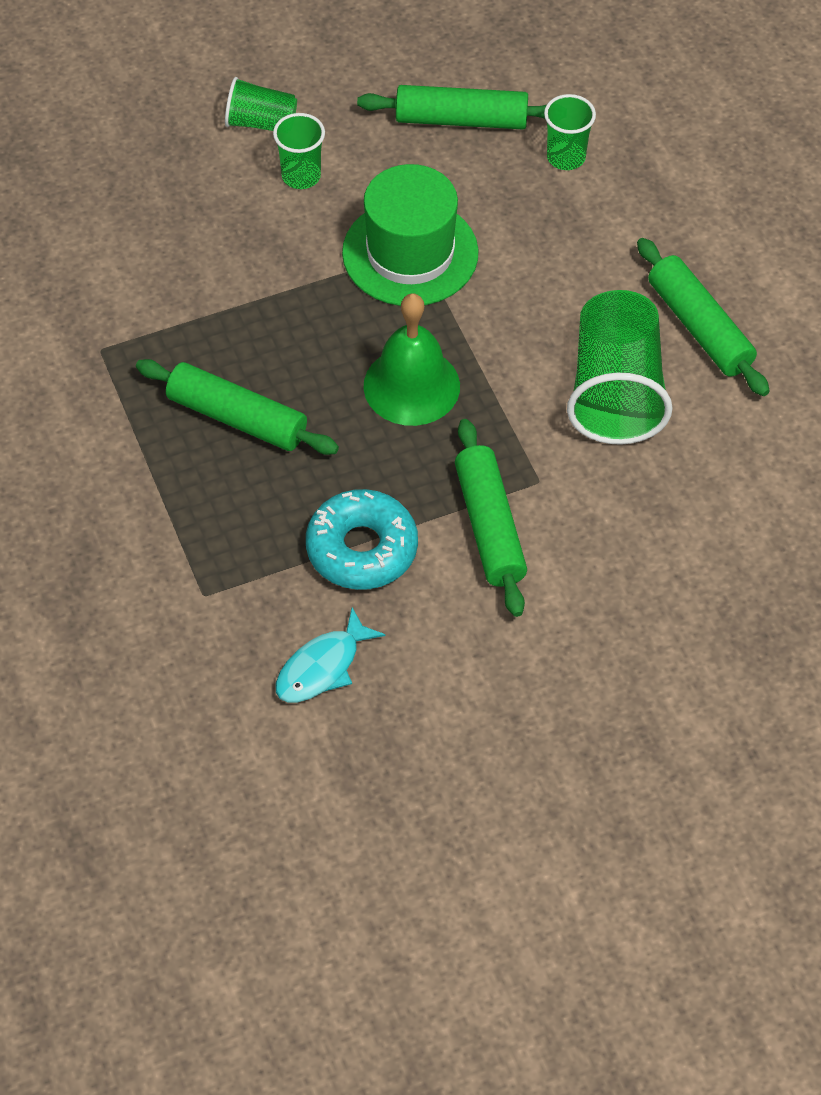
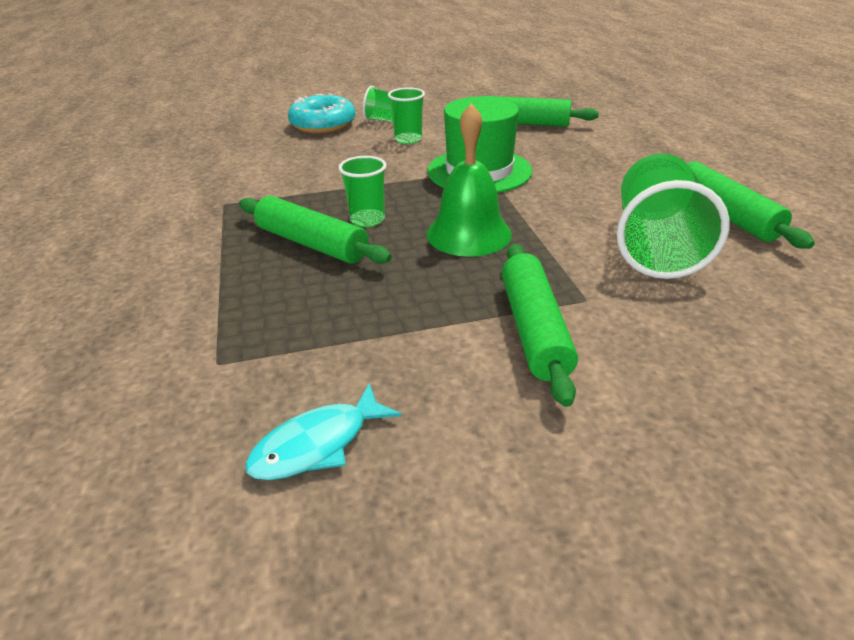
camera: 10 degrees right, 20 degrees down
(362, 549) = (396, 337): turquoise donut -> turquoise donut (323, 124)
(566, 157) = (598, 138): green cup -> green cup (367, 220)

